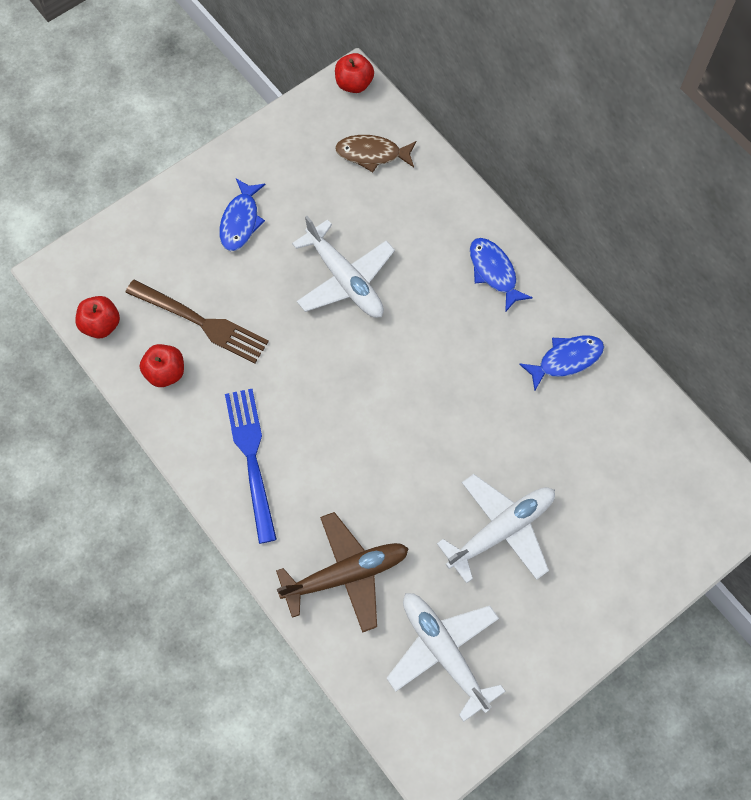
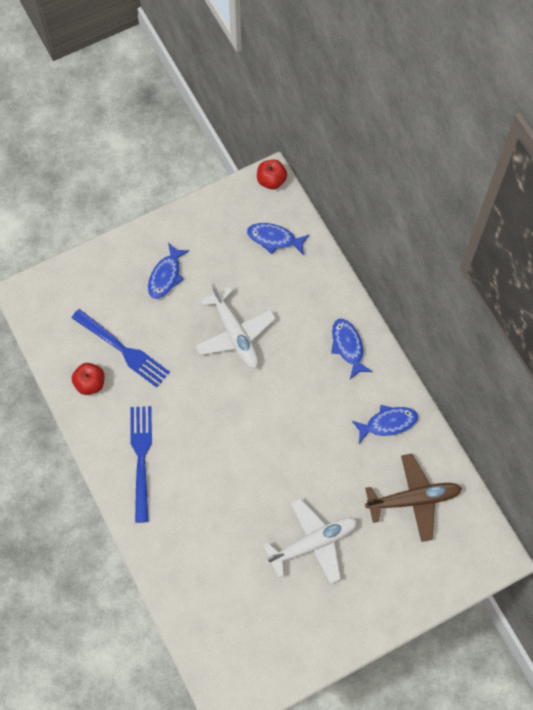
camera: 10 degrees right, 0 degrees up
(101, 325) = (49, 339): red apple -> none
(201, 322) = (123, 349): brown fork -> blue fork
(346, 574) = (193, 556): brown plane -> brown plane (413, 499)
(372, 154) = (274, 239): brown fish -> blue fish
(444, 652) = (253, 625): white plane -> none

